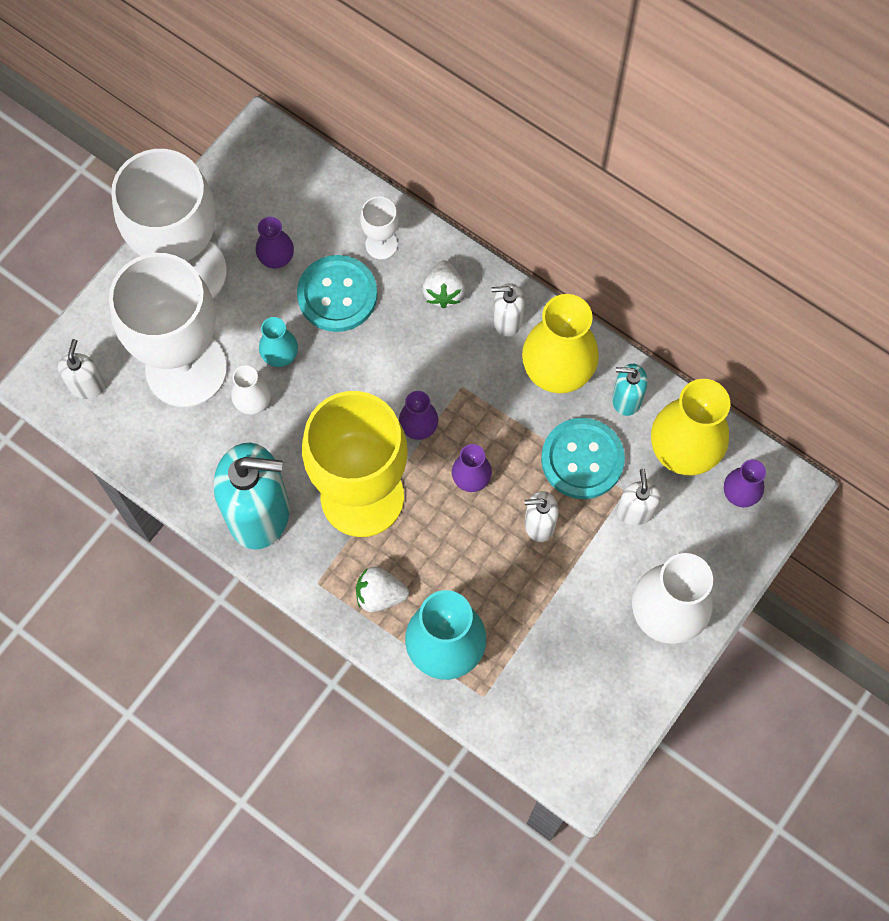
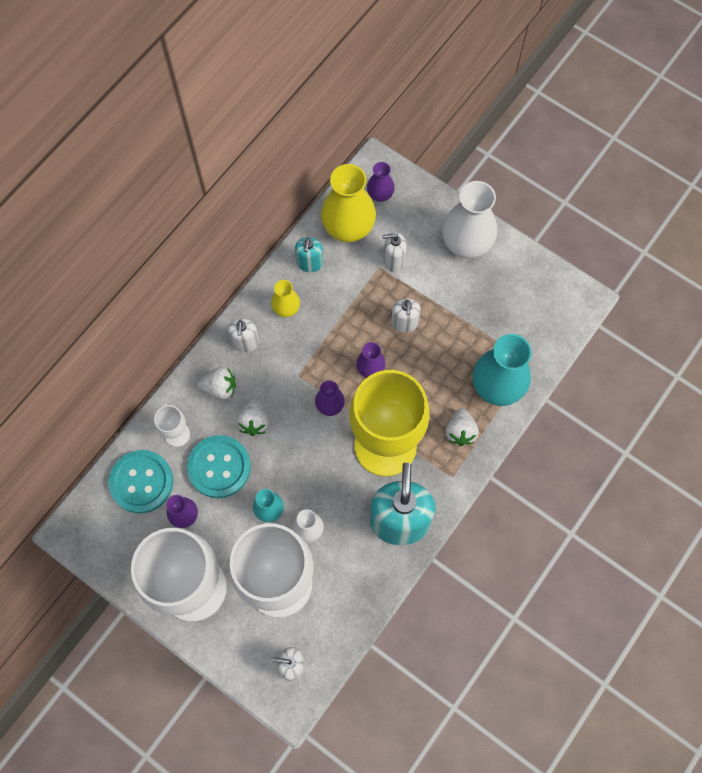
camera: 90 degrees left, 0 degrees up
(397, 335) = (254, 422): none -> white strawberry
(557, 370) = (286, 308): yellow vase -> yellow vase, size x0.52
(582, 459) = (355, 293): turquoise button -> turquoise button (141, 482)

